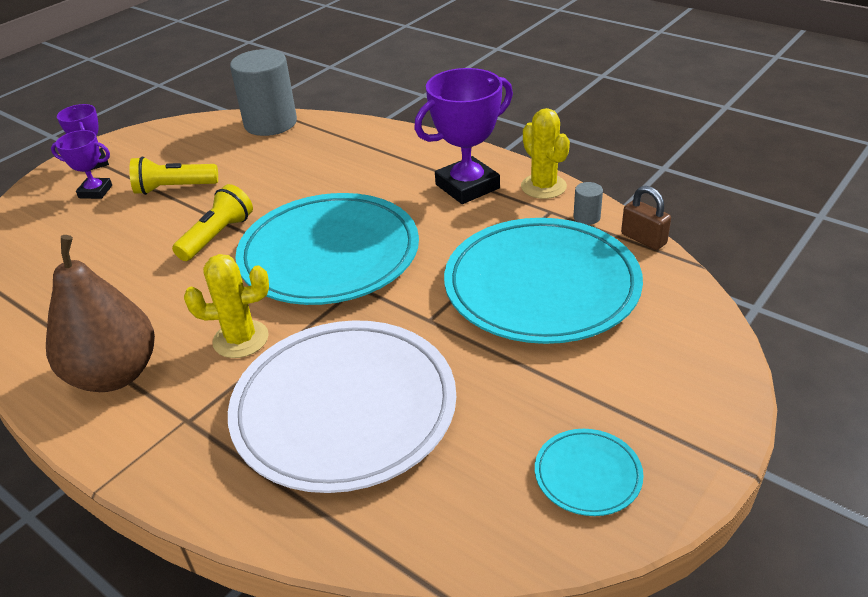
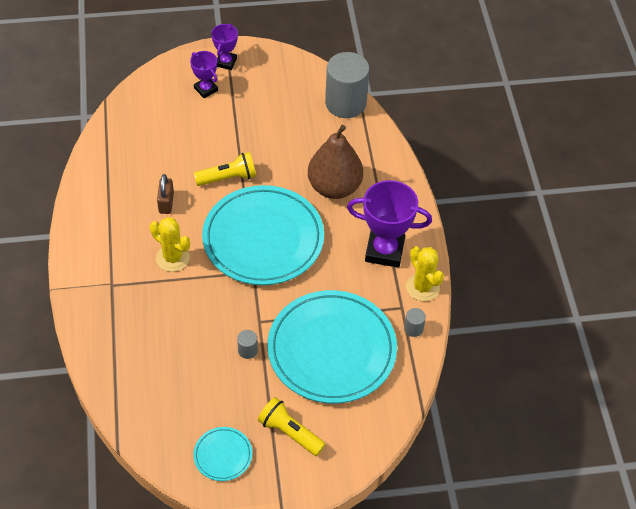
camera: 40 degrees right, 15 degrees up
(115, 374) = (108, 232): brown pear -> brown pear (334, 187)
(174, 188) = (243, 120): yellow flashlight -> yellow flashlight (290, 432)
(344, 409) = (172, 336): white plate -> none
(456, 353) = (247, 350): none -> grey cylinder
(543, 186) = (422, 287): yellow cactus -> yellow cactus turned 45 degrees counterclockwise
(643, 239) = (420, 368): brown padlock -> brown padlock (166, 203)

